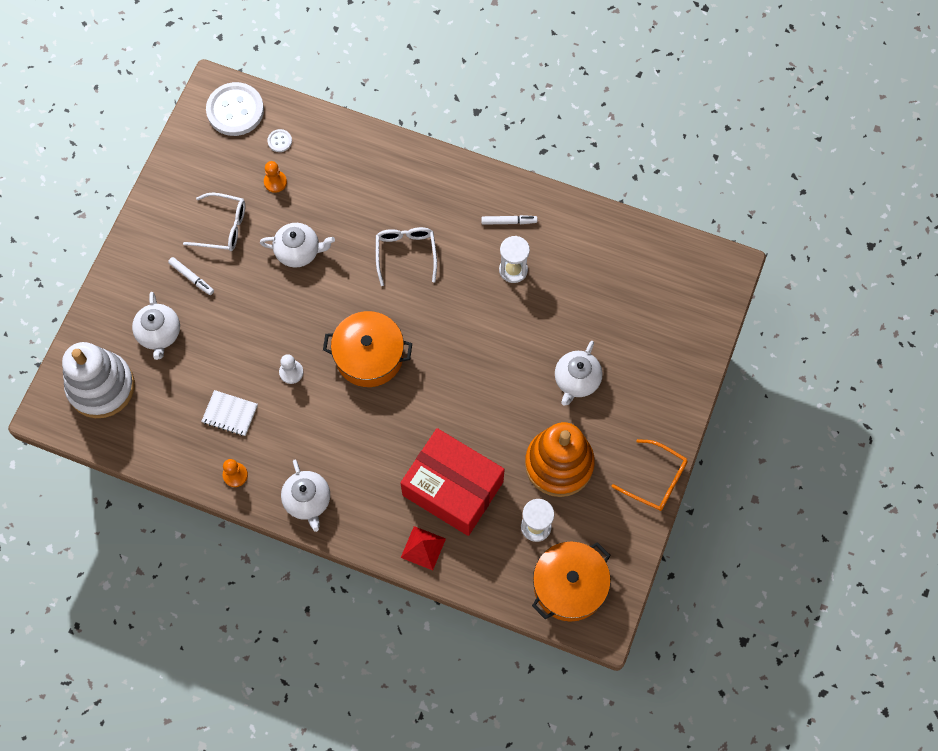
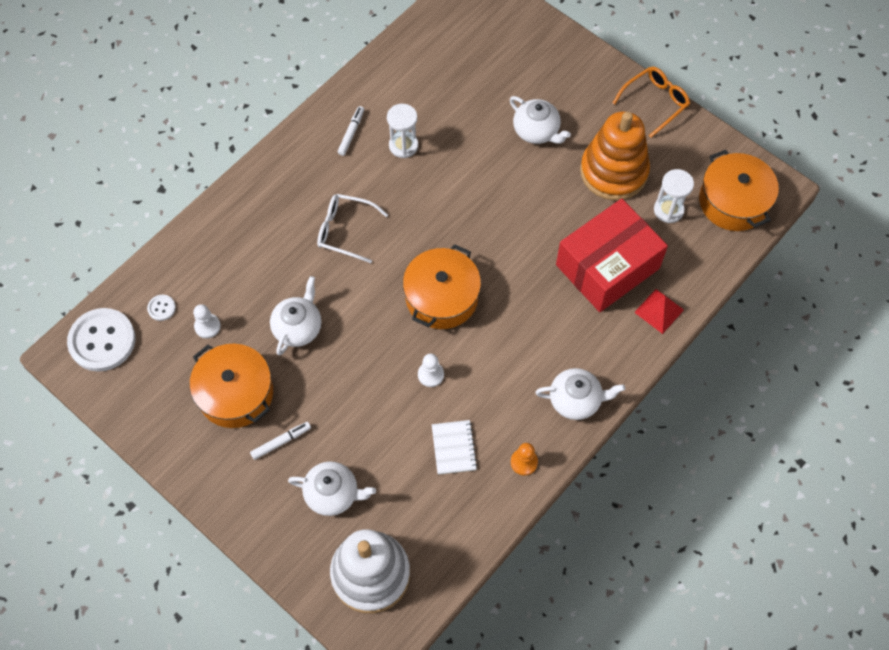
camera: 70 degrees left, 5 degrees down
(223, 227) = (235, 393): white glasses -> orange pot
(230, 414) = (453, 448): white notebook -> white notebook turned 45 degrees counterclockwise
(275, 182) = (207, 326): orange pawn -> white pawn

